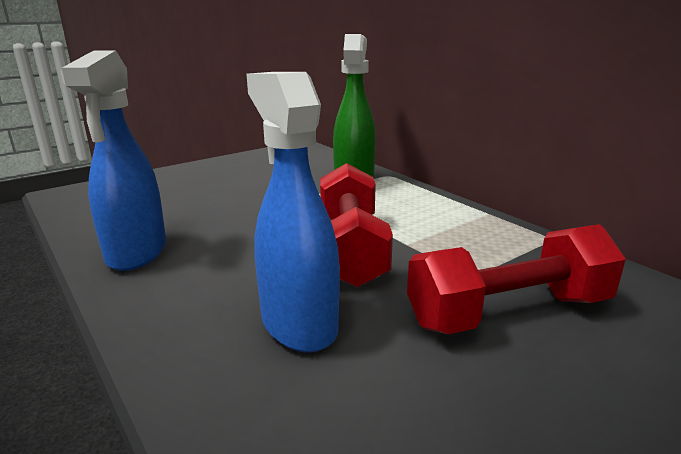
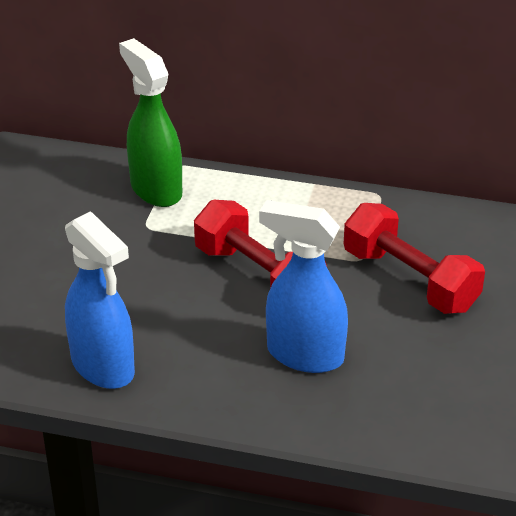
camera: 40 degrees left, 15 degrees up
(509, 312) = (410, 280): red dumbbell -> red dumbbell turned 75 degrees counterclockwise

